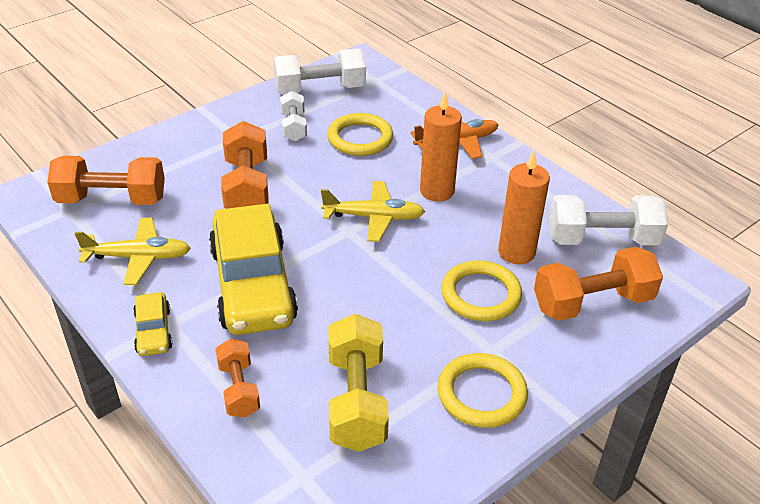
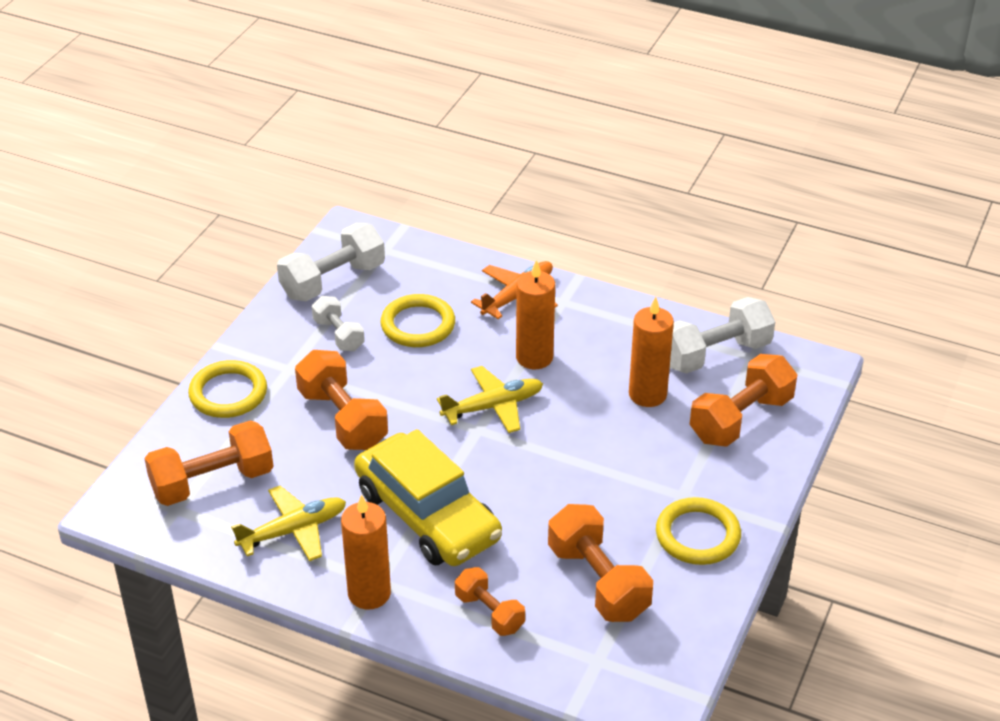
camera: 25 degrees left, 0 degrees up
(153, 331) = (369, 593): yellow car -> orange candle
(357, 400) = (598, 581): yellow dumbbell -> orange dumbbell
(481, 295) = (641, 447): yellow ring -> yellow ring (228, 393)

